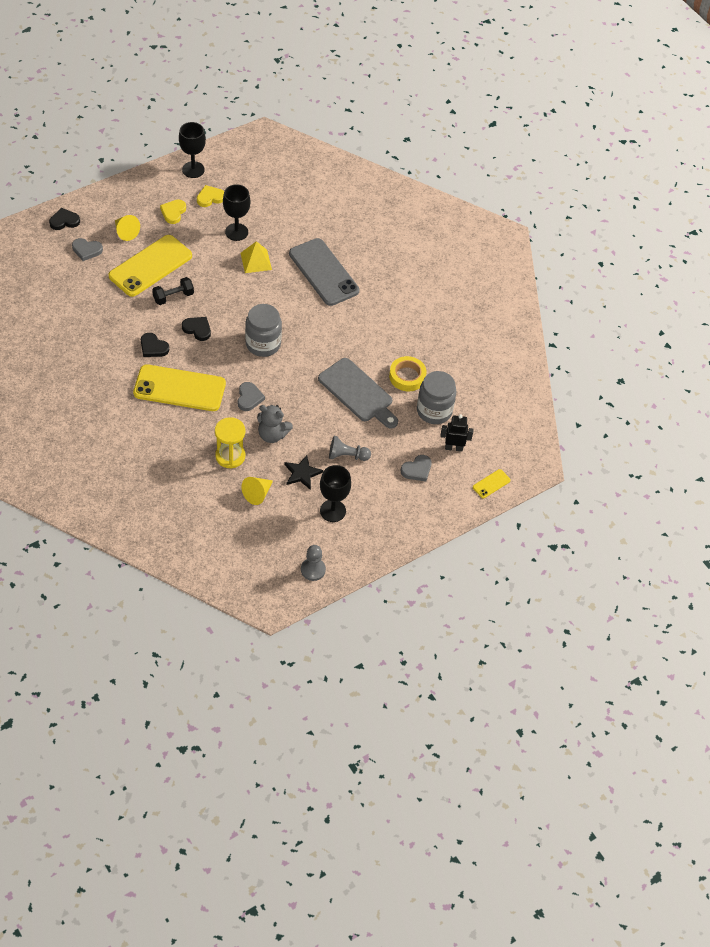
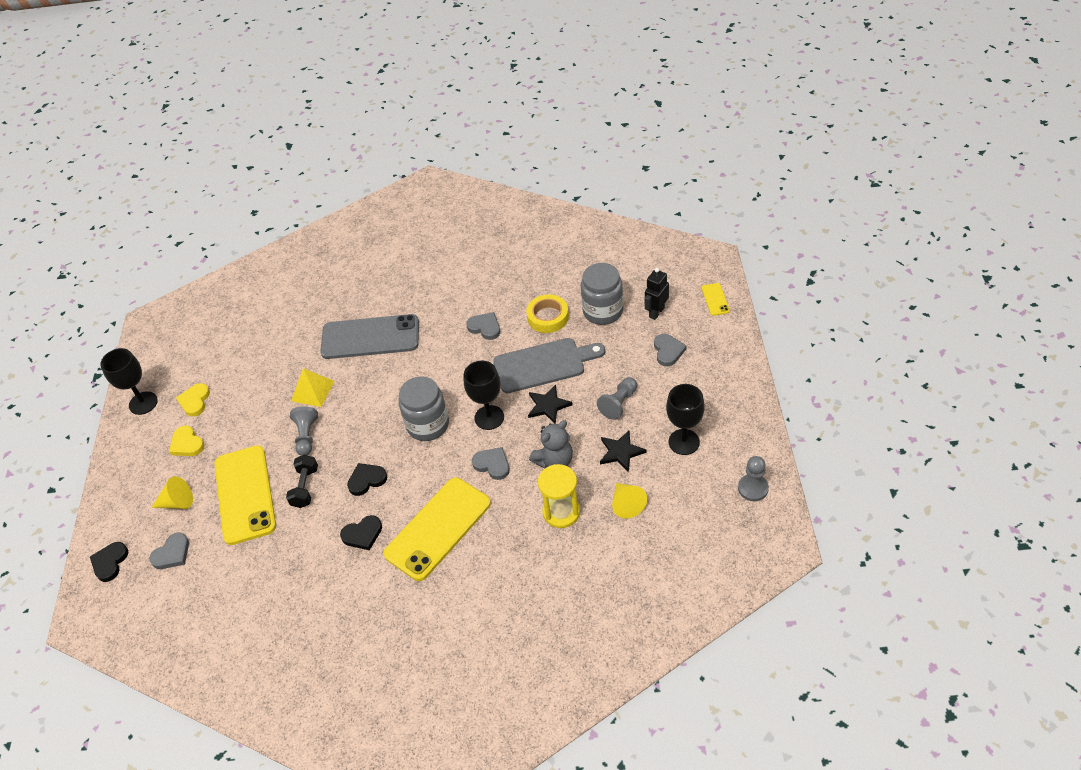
camera: 50 degrees left, 5 degrees down
(215, 277) = (306, 436): none -> grey pawn
(236, 232) = (260, 394): black goblet -> black goblet (489, 417)
(320, 411) = (548, 406): none -> black star
(373, 340) = (485, 327): none -> grey heart

